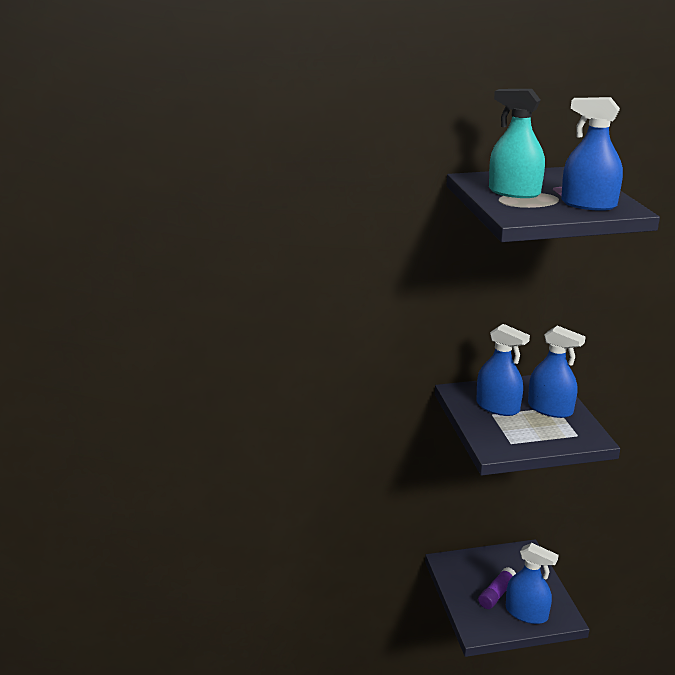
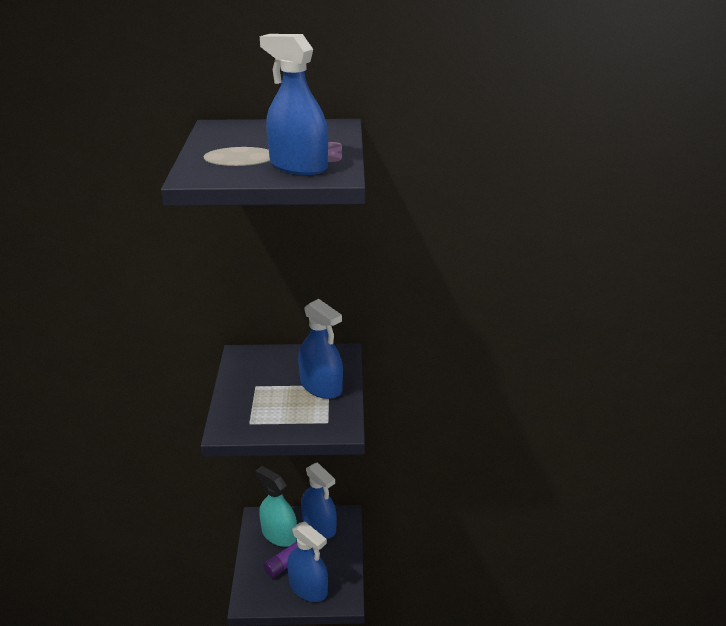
camera: 10 degrees right, 5 degrees up
(497, 407) = (267, 378): blue spray bottle -> blue spray bottle (319, 526)
(514, 192) = (235, 146): turquoise spray bottle -> turquoise spray bottle (279, 534)

